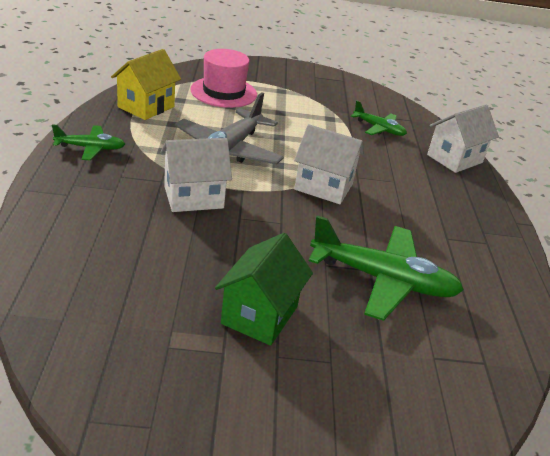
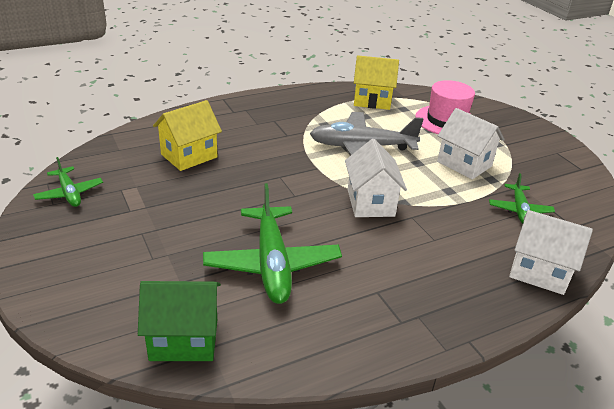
camera: 65 degrees right, 0 degrees up
(90, 148) = (292, 101): green plane -> green plane (69, 193)
(139, 264) = (189, 156): none -> yellow house
(193, 197) = (282, 152): white house -> white house (464, 164)
(259, 315) = (177, 214): green house -> green house (184, 339)

